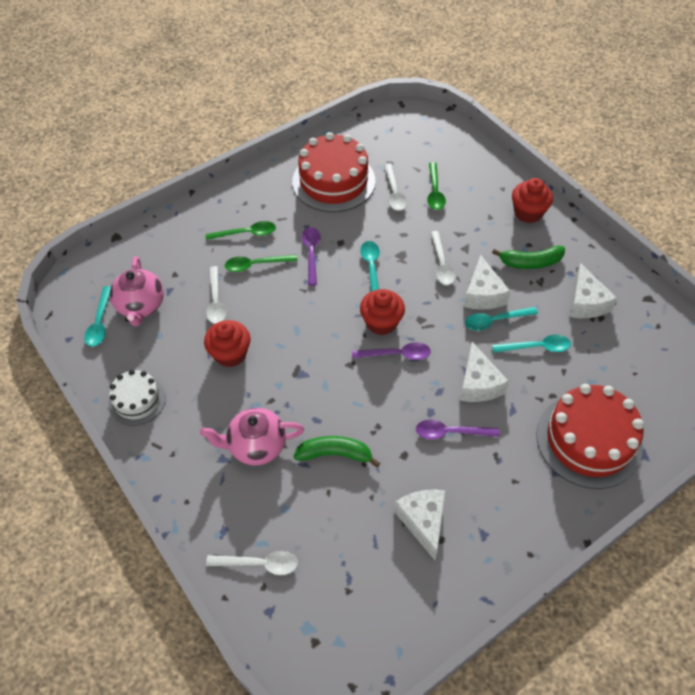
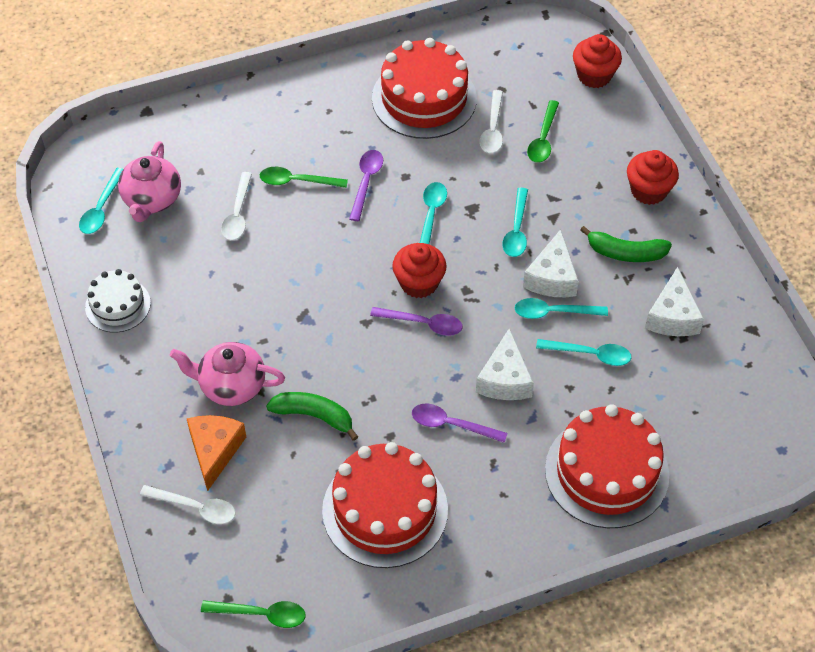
camera: 15 degrees right, 0 degrees up
(230, 354) = (235, 278): red cupcake -> red cupcake (594, 75)
(246, 233) = (298, 141): green spoon -> green spoon (261, 614)
(260, 507) = (215, 451): none -> orange cheese
(423, 521) = (385, 510): white cheese -> red cake
(441, 264) = (516, 230): white spoon -> turquoise spoon

